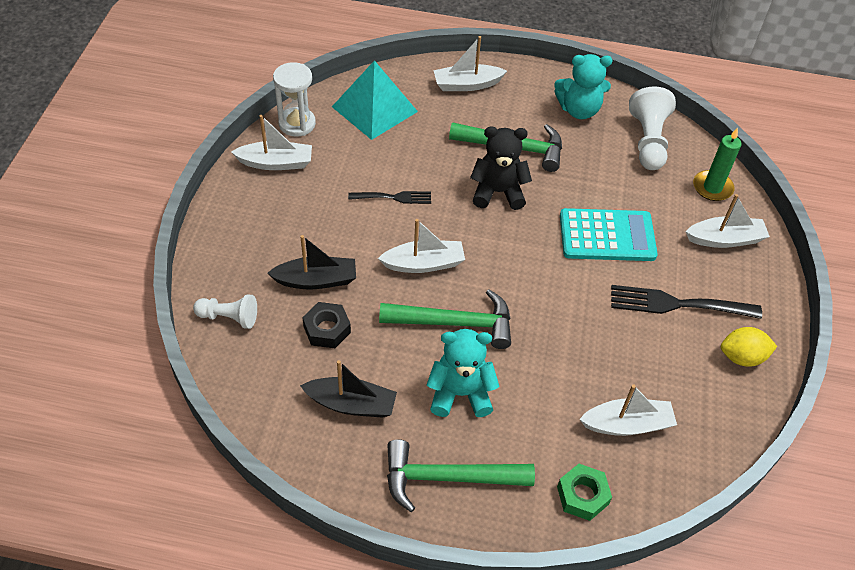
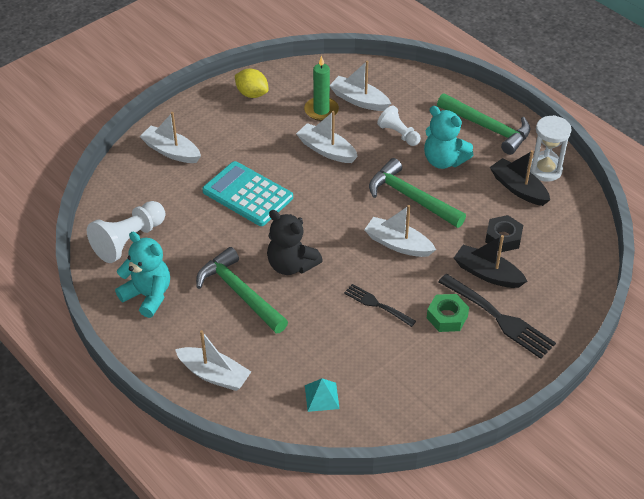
camera: 140 degrees left, 5 degrees down
(229, 317) = (570, 281): white pawn -> white pawn (398, 134)
(276, 163) = (453, 390): white boat -> white boat (326, 150)
(297, 124) = (405, 421): white hourglass -> white hourglass (545, 170)
(374, 109) = (322, 397): turquoise pyramid -> turquoise pyramid, size x0.47
(582, 495) = (419, 87): green nut -> green nut (447, 317)
(678, 304) = (253, 135): black fork -> black fork (499, 318)
(712, 187) = (131, 184): green candle -> green candle (321, 110)

